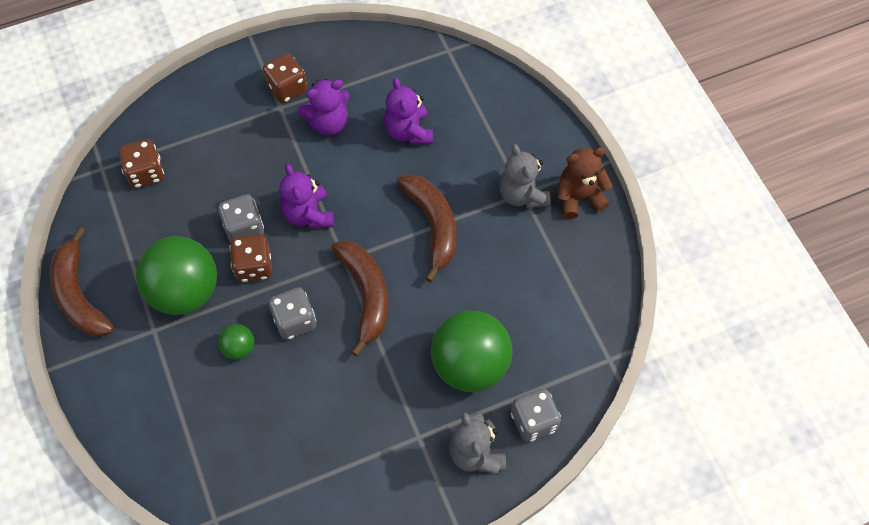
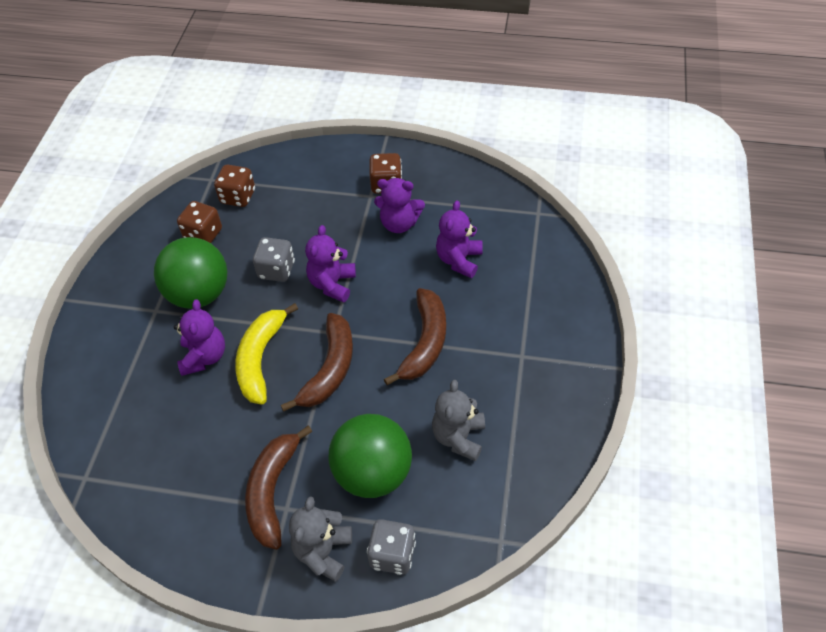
camera: 35 degrees right, 10 degrees down
(79, 295) = (127, 258): brown banana -> brown banana (272, 491)
(239, 348) = (204, 357): green ball -> purple teddy bear
(254, 266) = (262, 302): brown dice -> brown dice (203, 234)
(295, 321) = (260, 359): grey dice -> yellow banana
(522, 194) = (520, 356): grey teddy bear -> grey teddy bear (458, 437)
(579, 197) = (571, 384): brown teddy bear -> none

